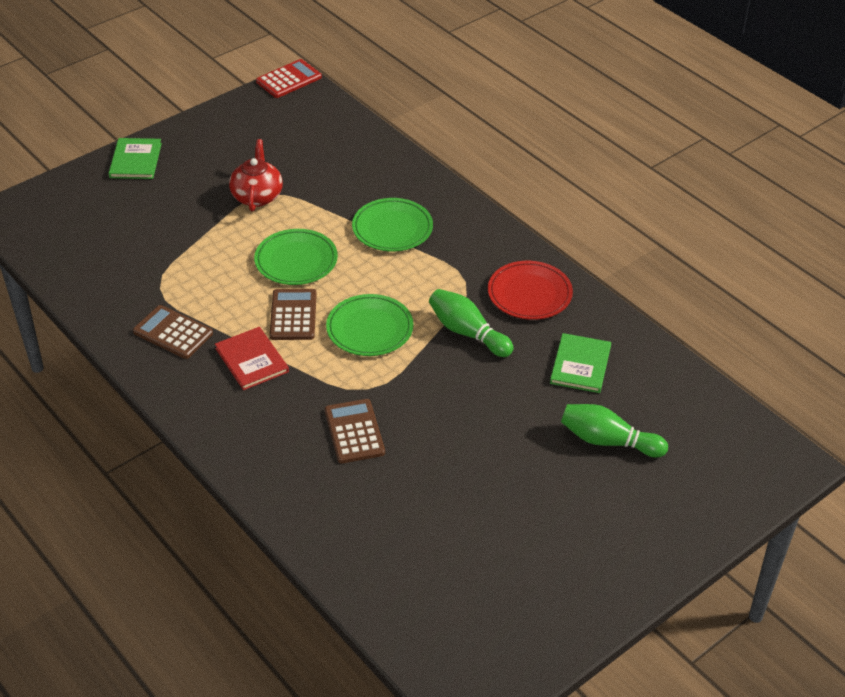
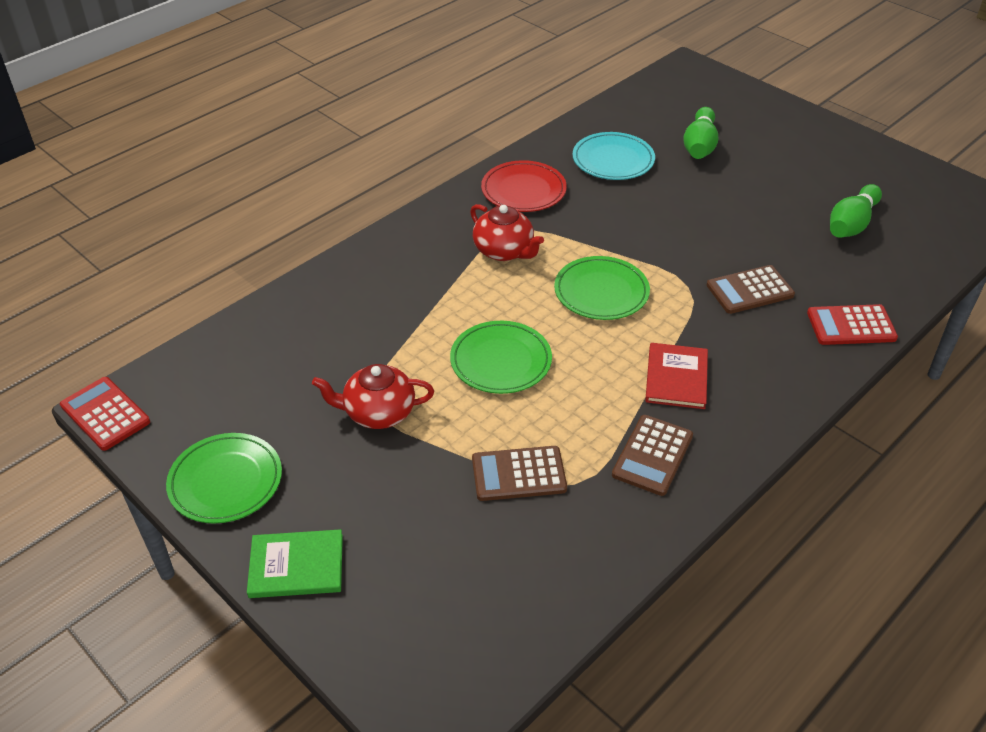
camera: 95 degrees left, 0 degrees up
(252, 360) = (676, 378): red book -> red book turned 45 degrees counterclockwise
(289, 496) = (851, 326): none -> red calculator
(293, 315) = (595, 352): brown calculator -> brown calculator (519, 474)
(392, 228) = (432, 288): green plate -> green plate (226, 481)
(437, 273) = (504, 251): none -> red teapot
(467, 332) = (589, 226): green bowling pin -> green bowling pin (851, 224)
(580, 365) = (613, 160): green book -> turquoise plate

